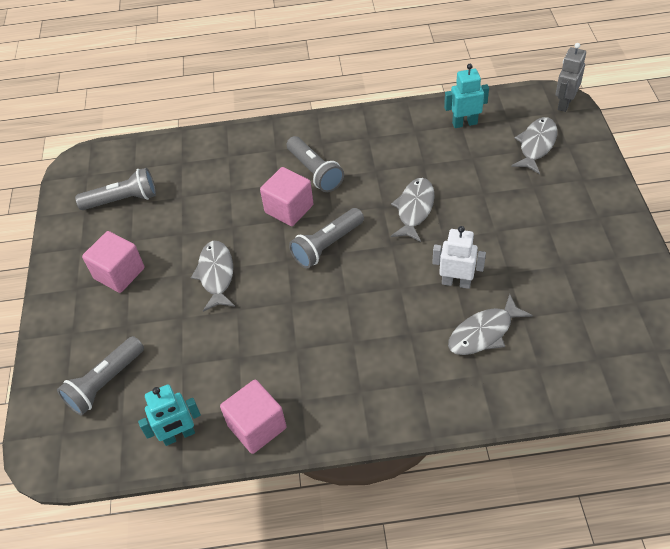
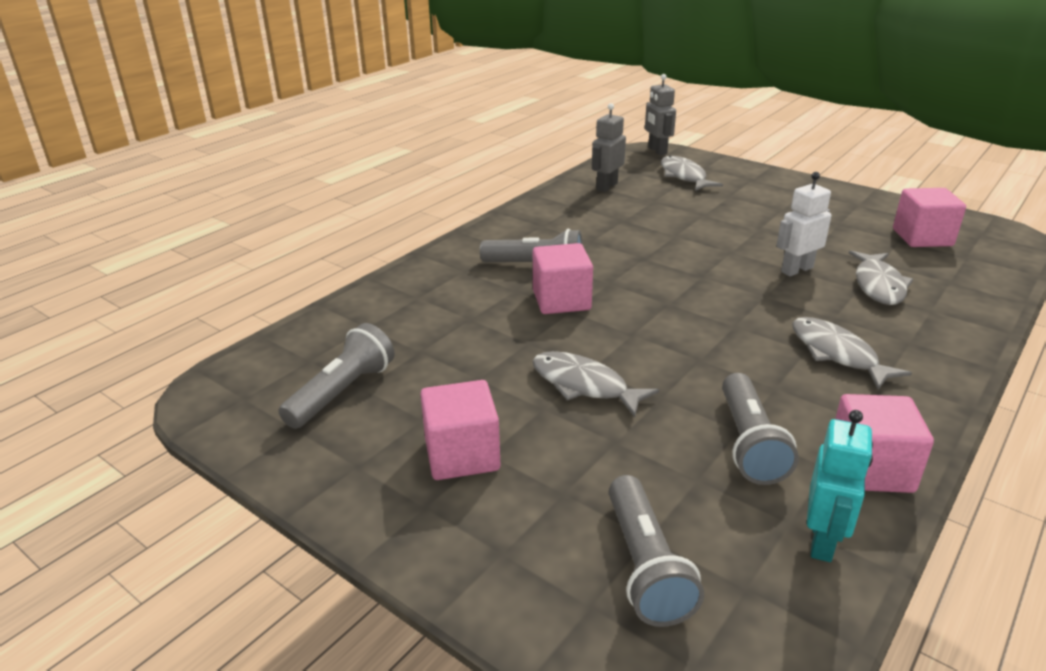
camera: 50 degrees left, 20 degrees down
(327, 245) = (649, 304): grey flashlight -> grey flashlight (749, 443)
(414, 209) = (673, 247): grey fish -> grey fish (837, 354)
(464, 123) = (606, 186): turquoise robot -> grey robot
(599, 320) = (922, 237): none -> pink cube

